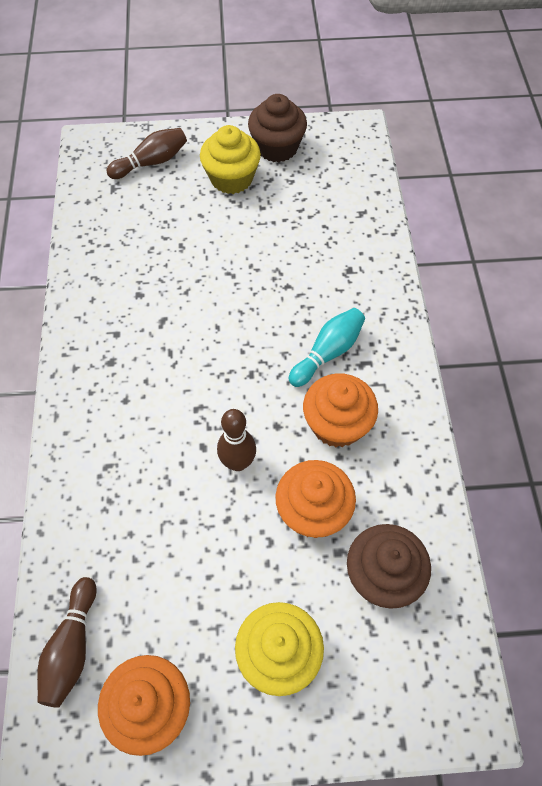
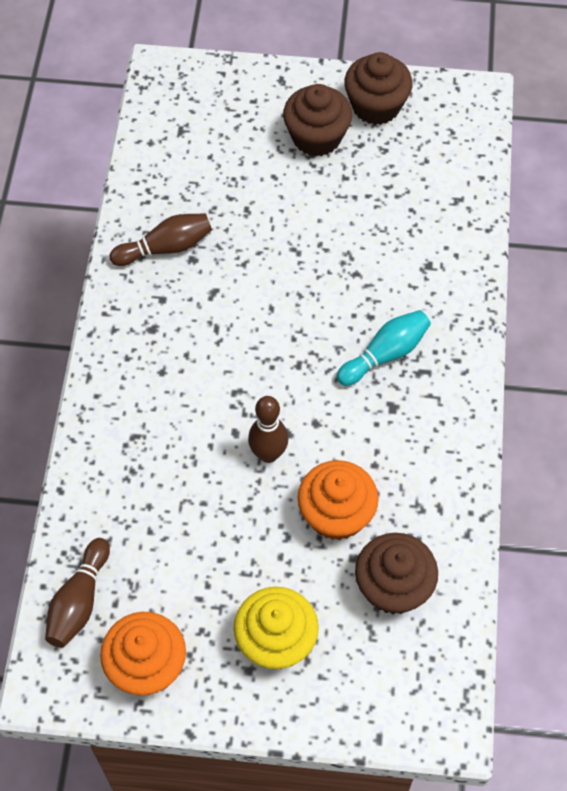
camera: 10 degrees right, 0 degrees up
(151, 162) = (228, 105): brown bowling pin -> brown bowling pin (165, 248)
(231, 178) = (316, 137): yellow cupcake -> brown cupcake
(337, 424) = (379, 431): orange cupcake -> none

